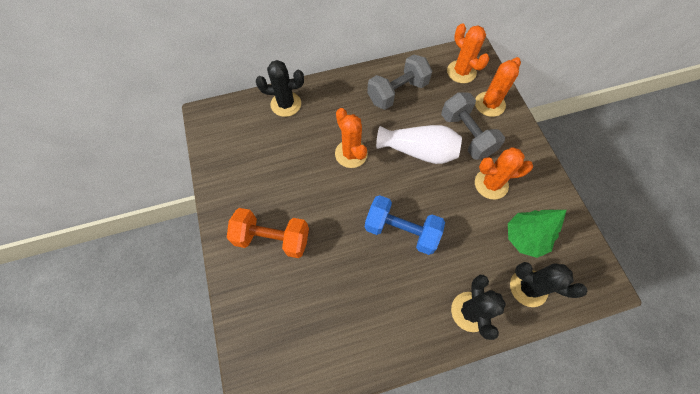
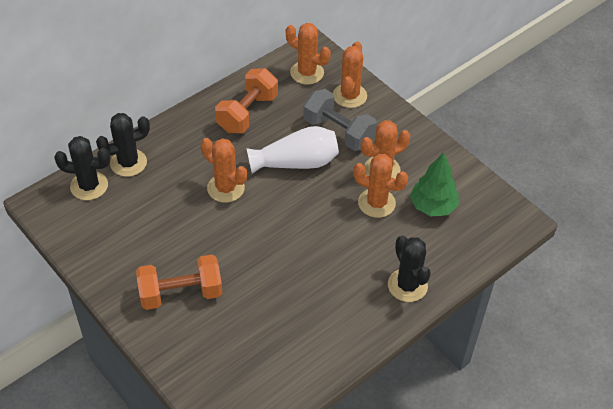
camera: 25 degrees left, 15 degrees down
(397, 92) = (247, 113): grey dumbbell -> orange dumbbell
(401, 231) = (311, 241): blue dumbbell -> none
(474, 215) = (376, 203): none -> orange cactus
(528, 287) = (452, 247): black cactus -> black cactus (89, 186)

